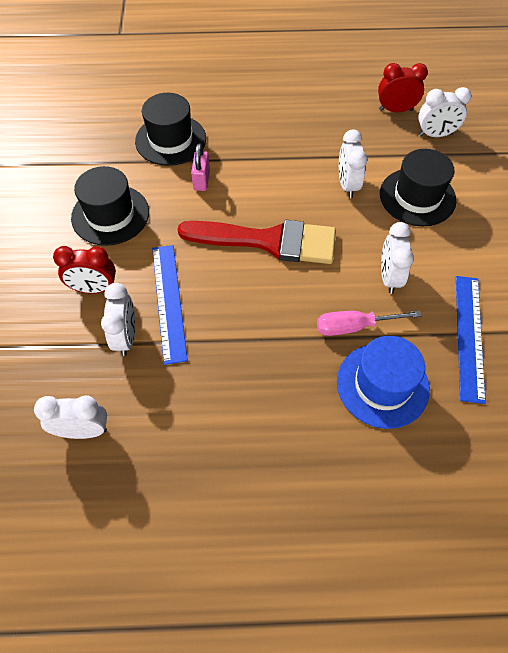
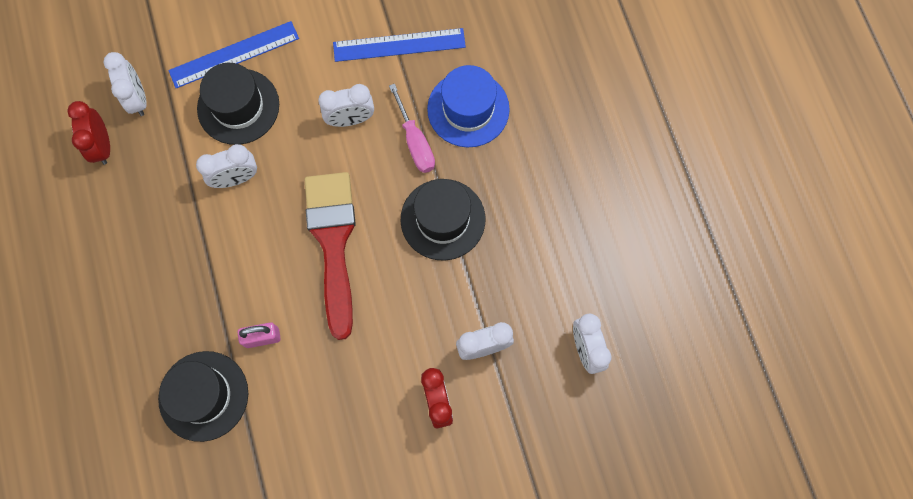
camera: 105 degrees left, 15 degrees up
(110, 215) = (337, 423): black hat -> black hat (443, 219)
(168, 301) = (433, 319): blue ruler -> blue ruler (234, 55)

